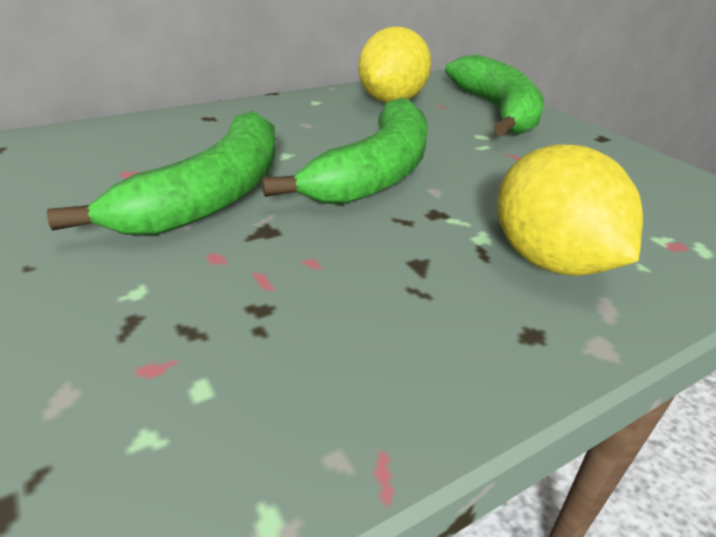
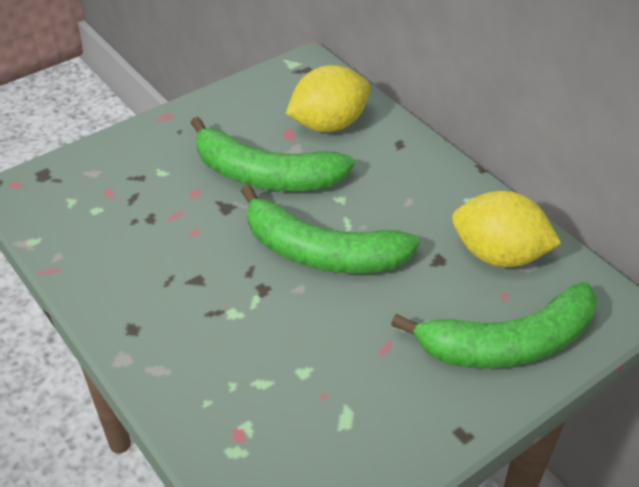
camera: 85 degrees right, 10 degrees up
(549, 261) = (207, 347): yellow lemon -> yellow lemon (328, 124)

